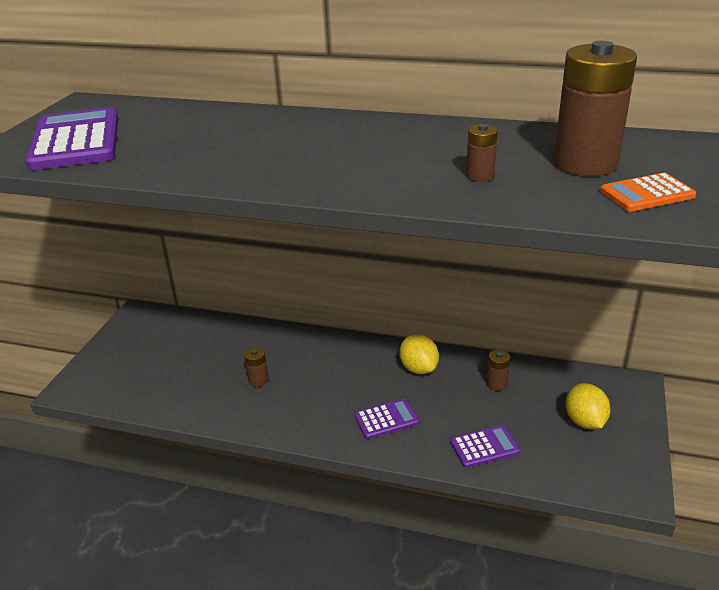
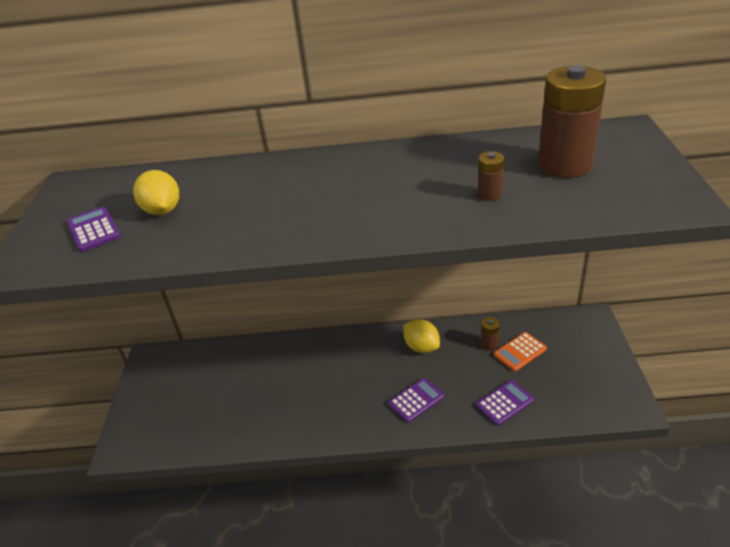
camera: 15 degrees left, 5 degrees up
(76, 141) = (93, 230): purple calculator -> purple calculator, size x0.52
(258, 380) = (291, 394): brown battery -> none
(584, 421) = (569, 359): yellow lemon -> yellow lemon (163, 210)
(647, 194) = (629, 186): orange calculator -> orange calculator (520, 352)

